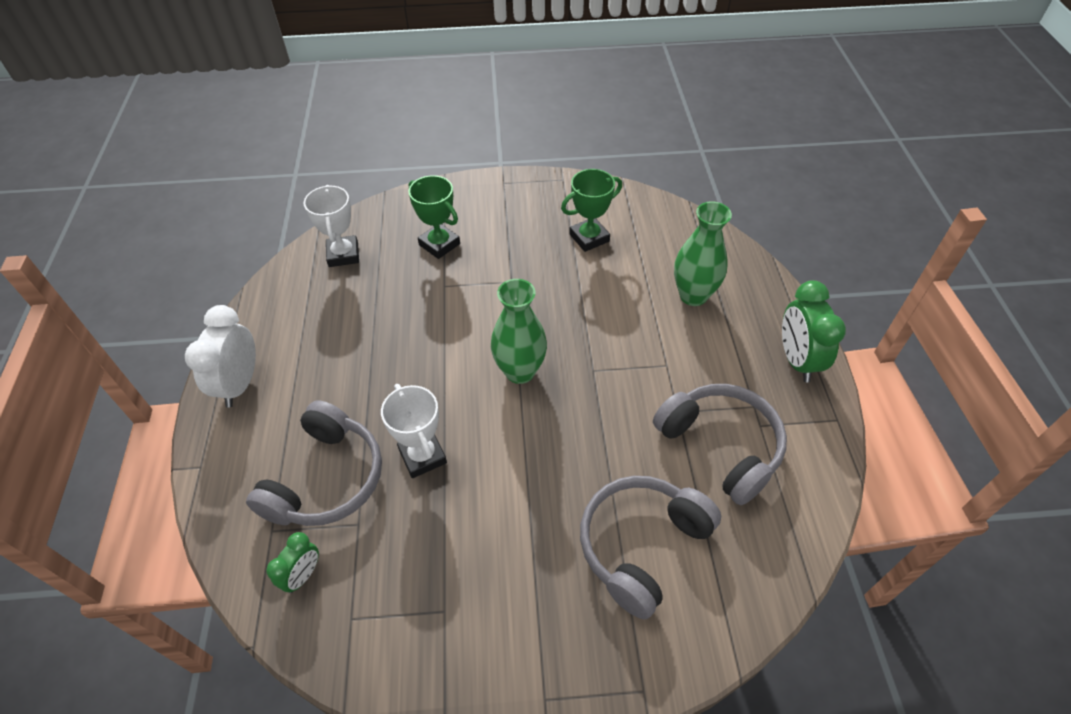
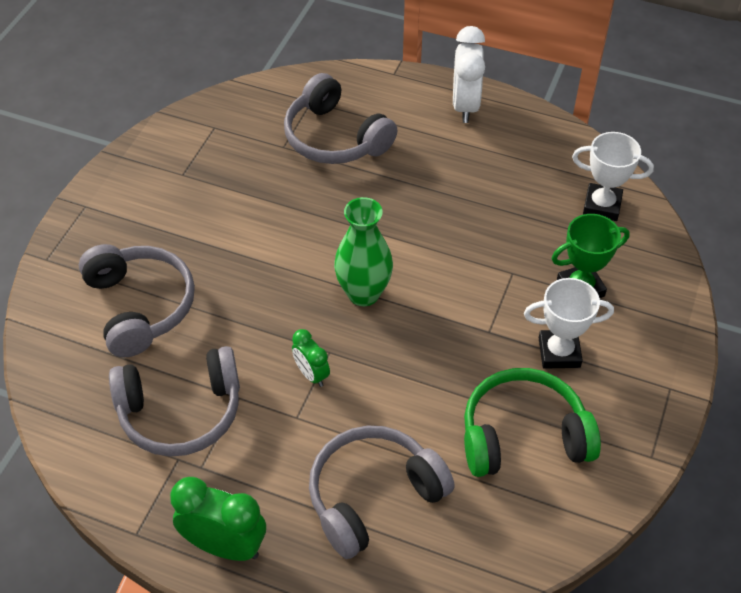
camera: 115 degrees right, 0 degrees up
(240, 384) = (465, 106): white clock -> white clock turned 120 degrees counterclockwise
(303, 575) = (264, 110): green clock -> green clock (311, 374)
(422, 456) = (317, 198): white trophy -> white trophy (559, 352)
(589, 238) = (523, 435): green trophy -> green headphones
(693, 295) = (373, 496): green vase -> grey headphones

